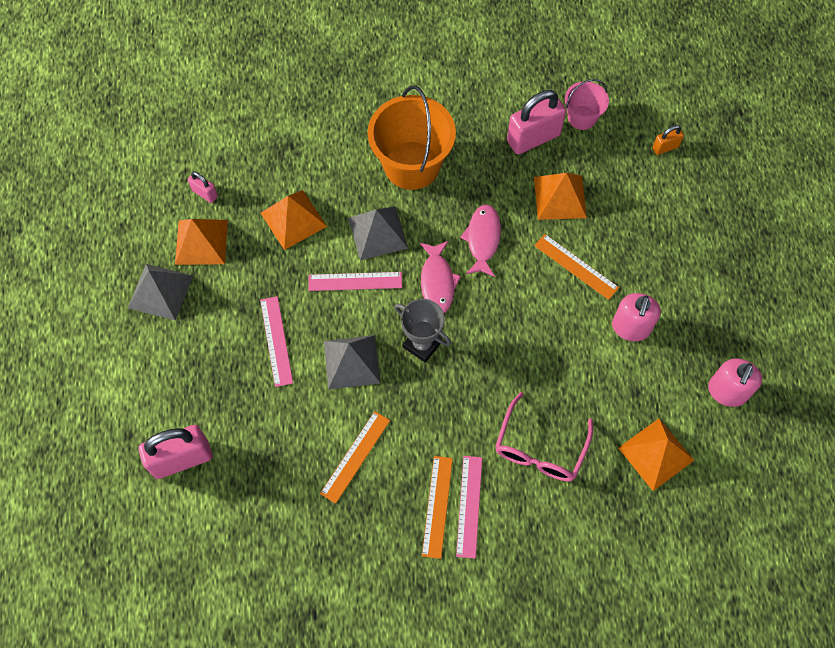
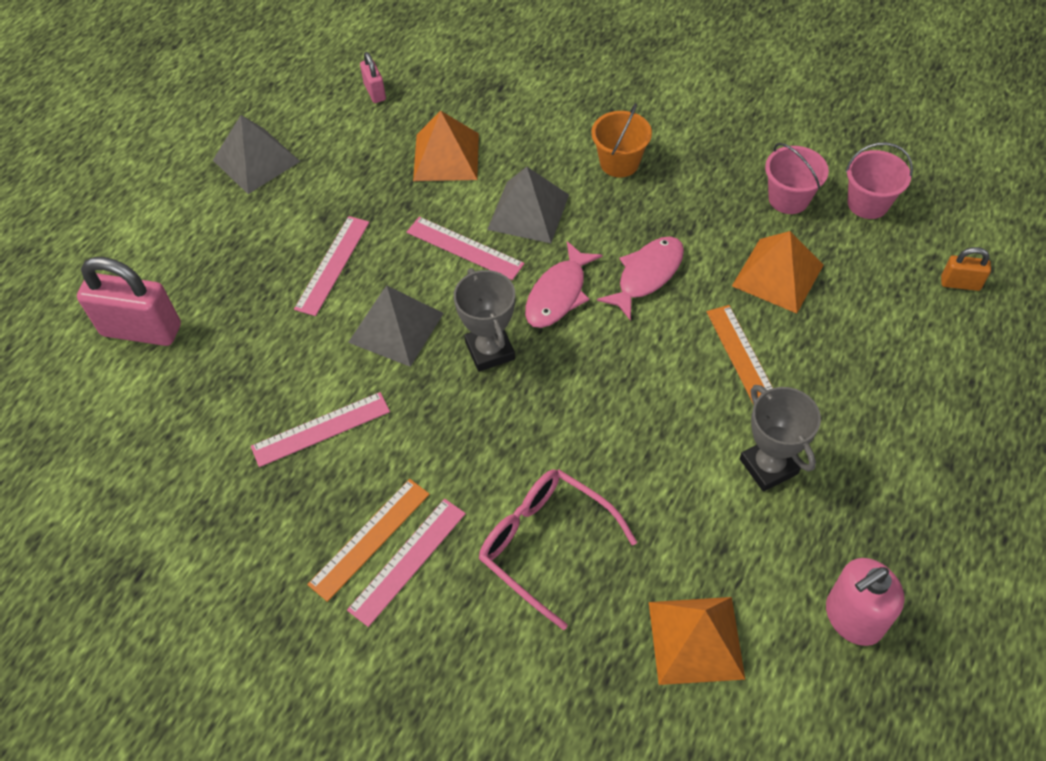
camera: 35 degrees right, 10 degrees down
(201, 242) = (334, 134): orange pyramid -> none
(355, 456) = (321, 429): orange ruler -> pink ruler
(412, 165) = (619, 163): orange bucket -> orange bucket, size x0.52
(533, 138) = (788, 198): pink padlock -> pink bucket
(540, 448) = (545, 544): pink glasses -> pink glasses turned 75 degrees clockwise
(630, 327) = (768, 466): pink soap dispenser -> grey trophy

